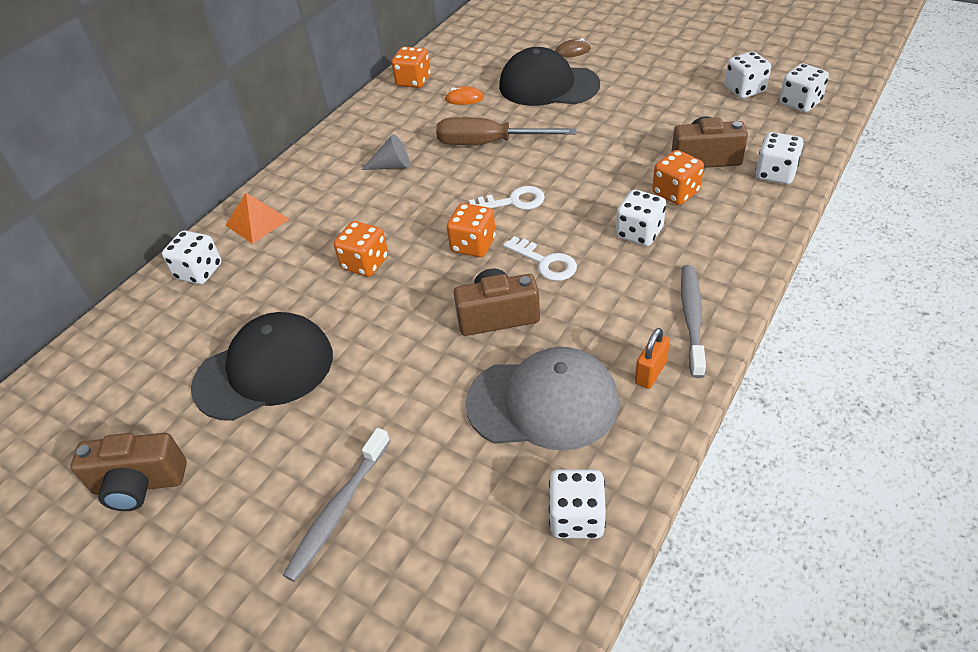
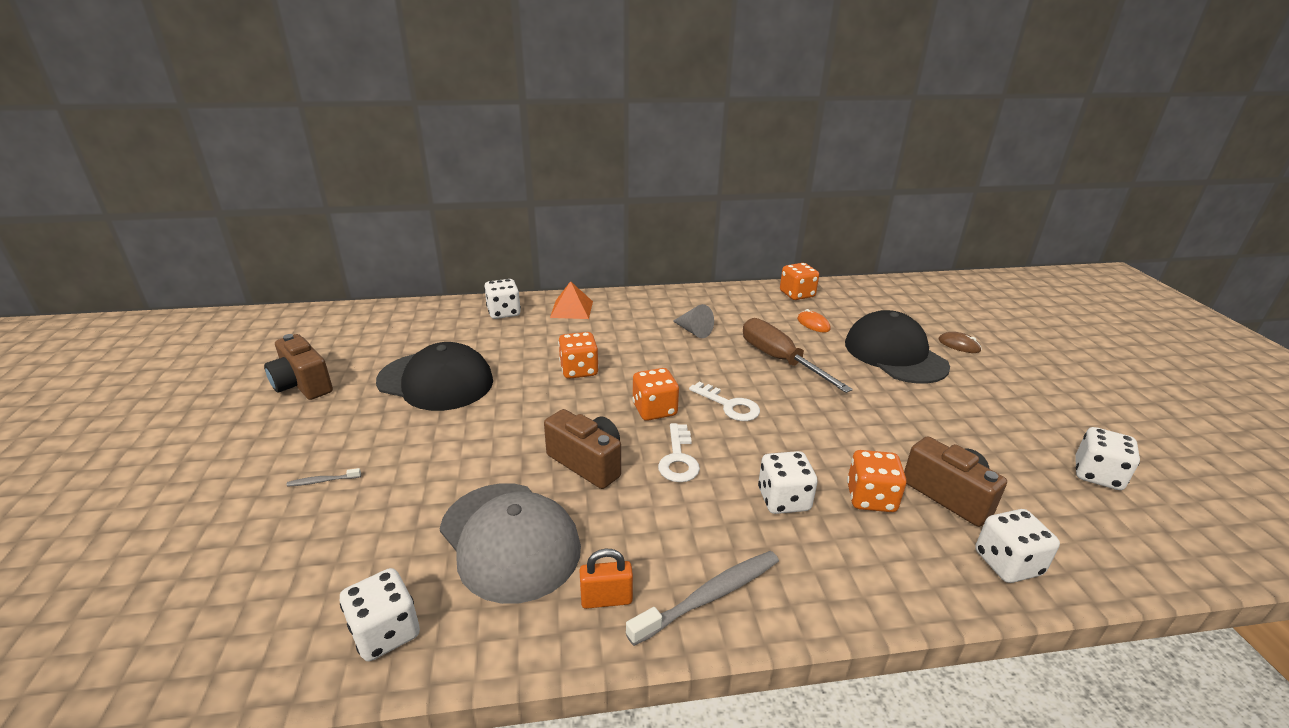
camera: 45 degrees right, 15 degrees down
(338, 510) = (323, 481): grey toothbrush -> grey toothbrush, size x0.46
(800, 103) = (1154, 529): white dice -> none

